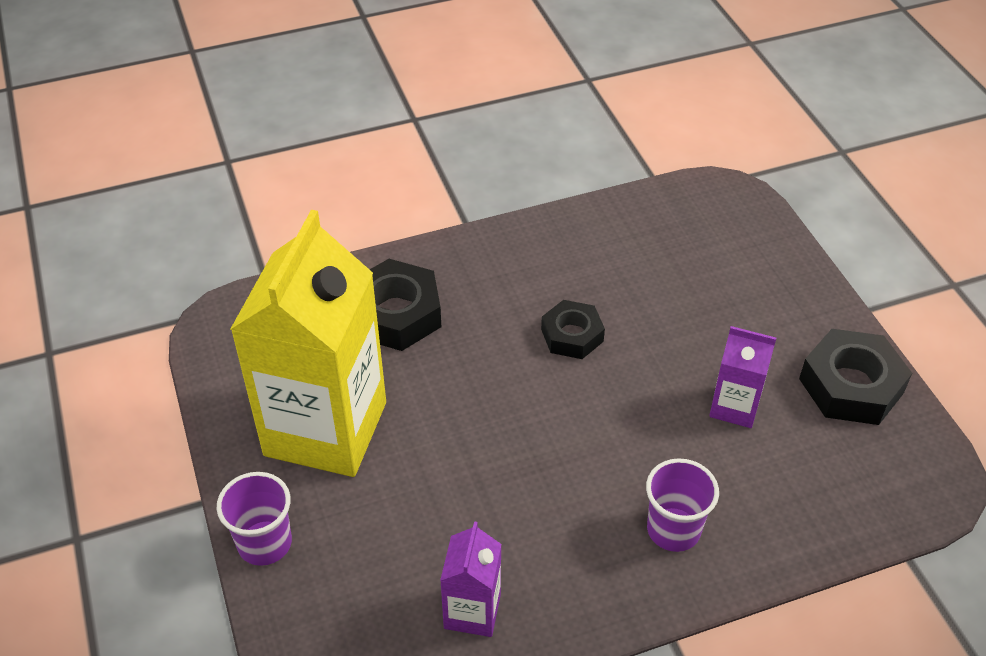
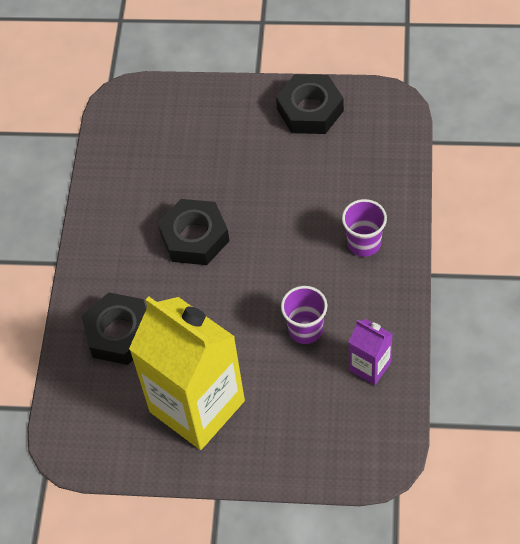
camera: 60 degrees left, 10 degrees up
(264, 543) = (270, 467): purple cup -> purple cup (305, 329)
(572, 335) = (194, 237): black nut -> black nut, size x1.56
(734, 406) = (295, 175): purple carton -> none

